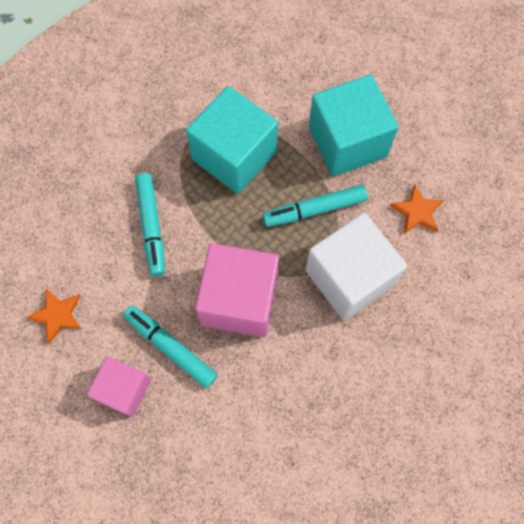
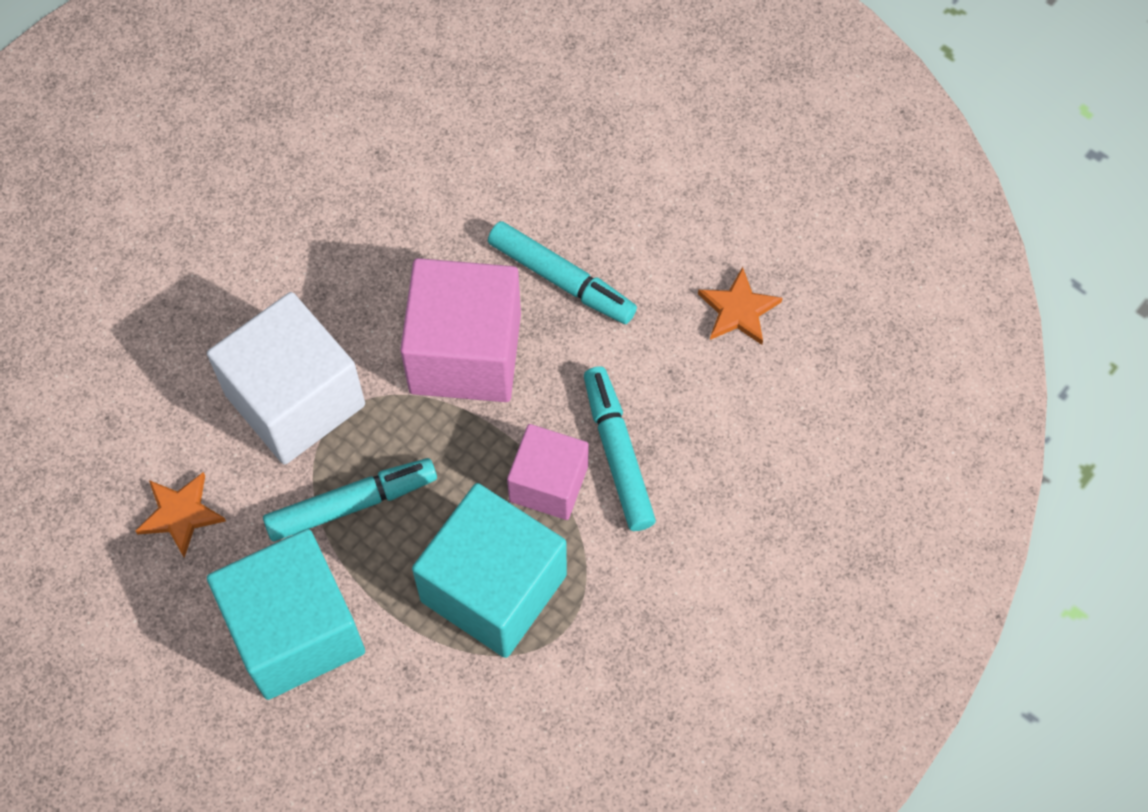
camera: 175 degrees right, 5 degrees down
(124, 390) = (621, 220): pink cube -> pink cube (548, 483)

